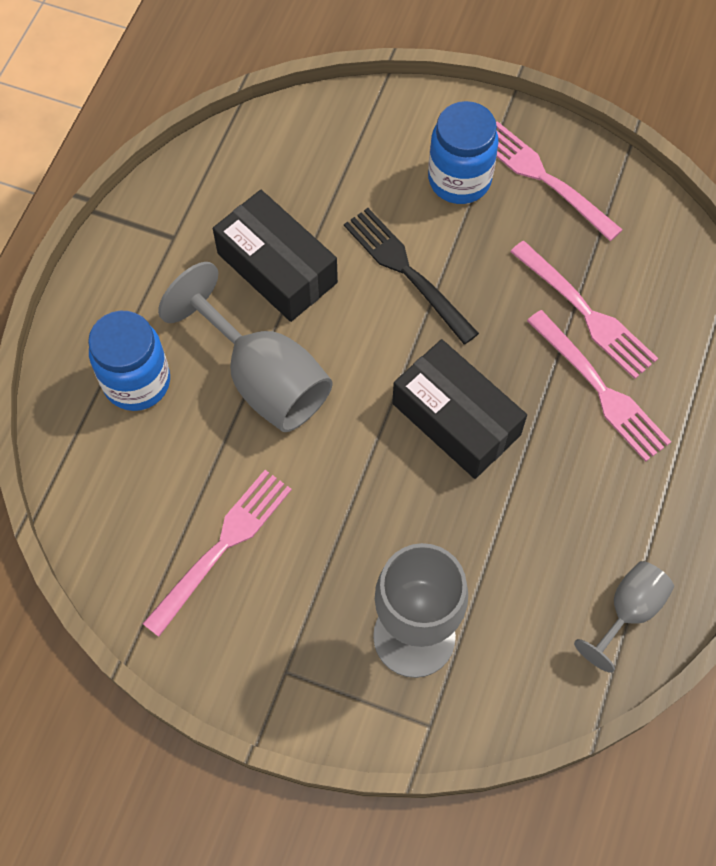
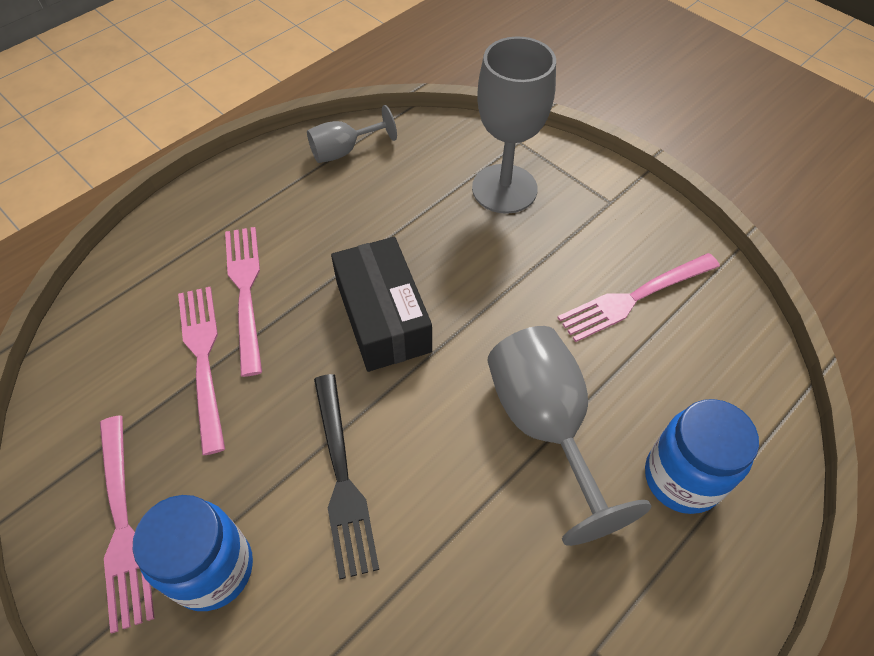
camera: 155 degrees left, 10 degrees down
(277, 268) = (481, 548): black box -> none

